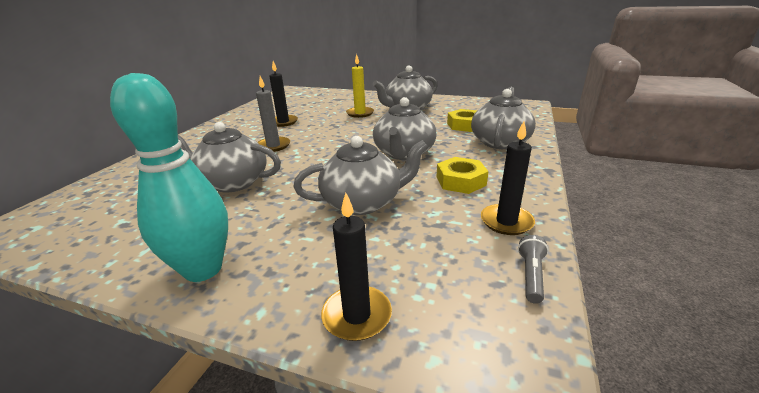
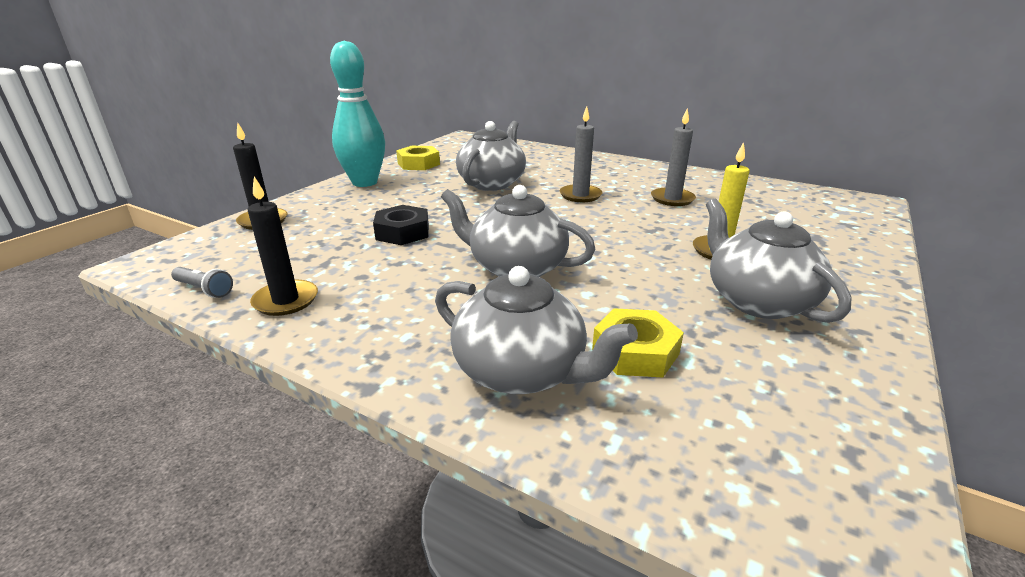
camera: 100 degrees right, 0 degrees up
(283, 122) = (672, 199): black candle -> grey candle
(363, 202) = (402, 232): grey teapot -> black nut
(461, 181) = (400, 293): yellow nut -> yellow nut (418, 164)

